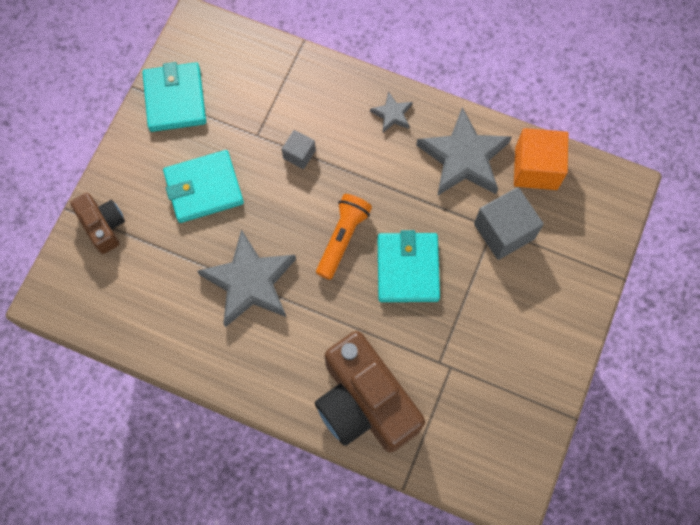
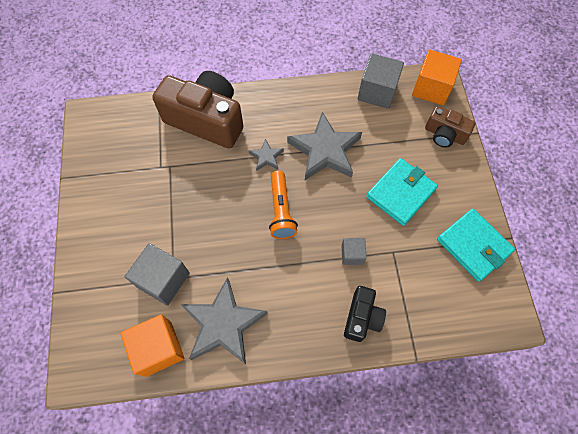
camera: 150 degrees right, 5 degrees down
(67, 292) = (431, 88): none -> orange cube
(134, 324) = (377, 92): none -> grey cube
(329, 95) = (362, 317): none -> black camera
(392, 114) = (302, 330): grey star -> grey star (266, 157)
(408, 269) = (222, 214): turquoise wallet -> none

